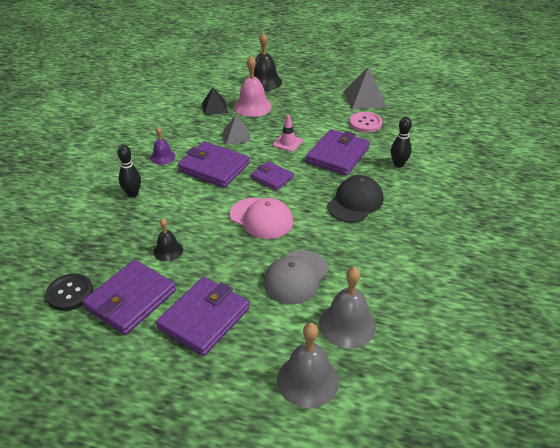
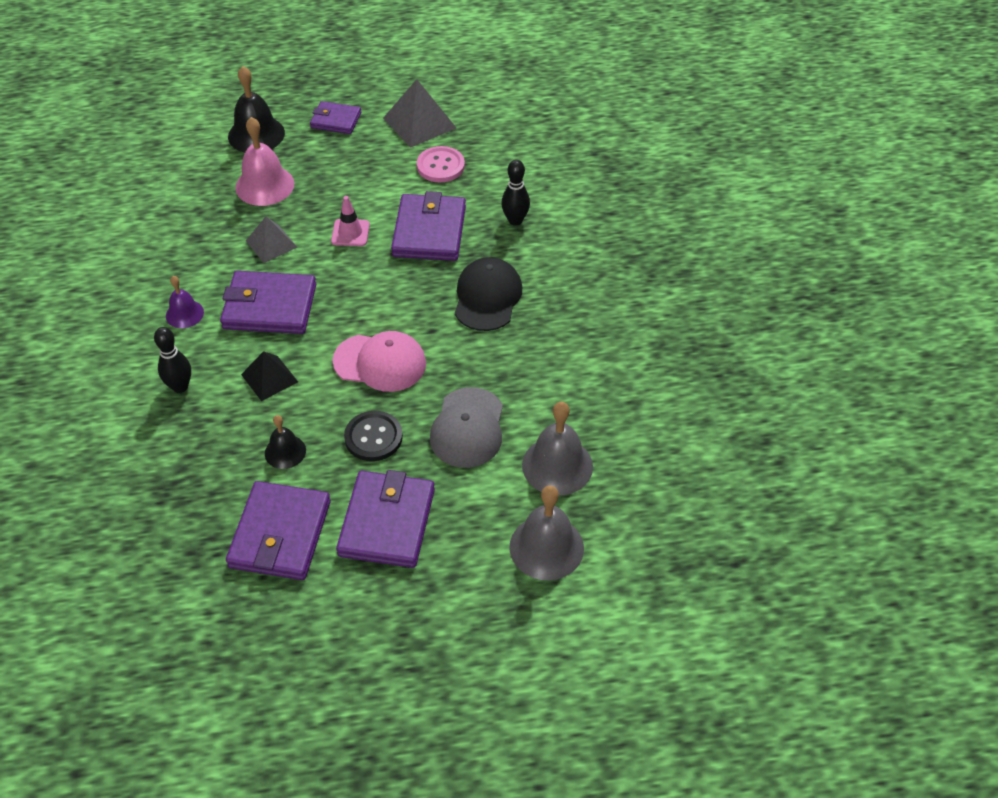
camera: 25 degrees left, 10 degrees up
(70, 293) = (194, 556): black button -> black button (373, 437)
(214, 107) = (208, 204): black pyramid -> black pyramid (269, 378)
(272, 178) = (360, 296): purple wallet -> purple wallet (336, 120)

